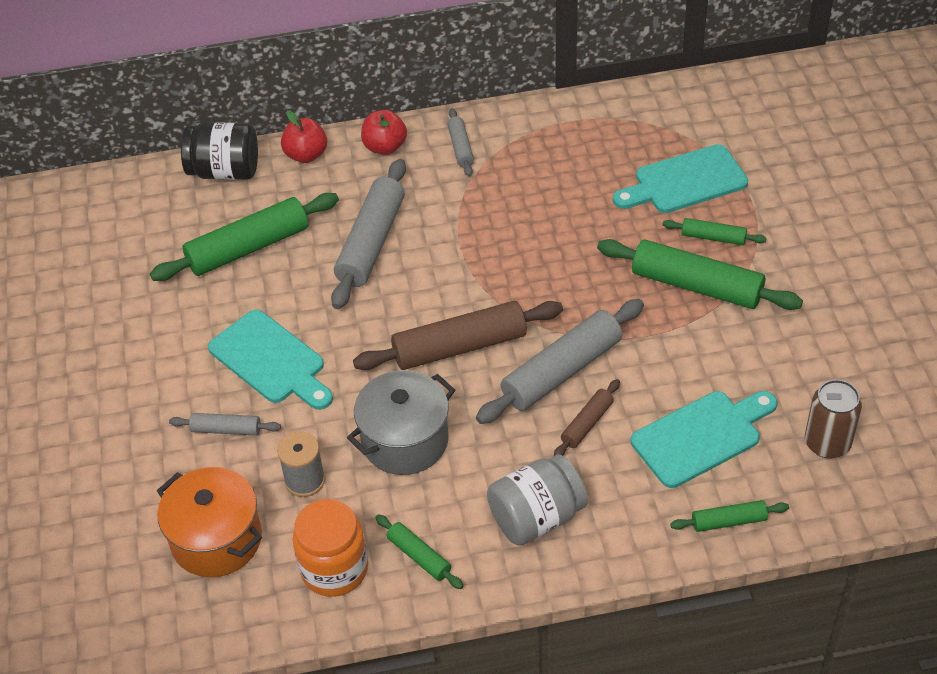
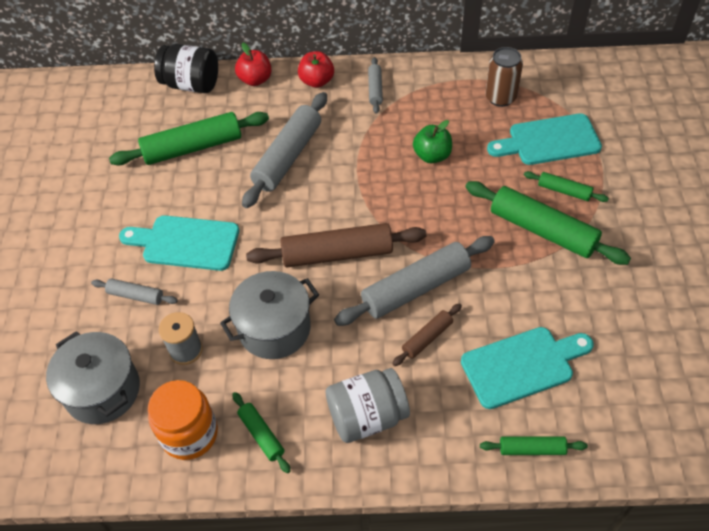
camera: 10 degrees right, 5 degrees up
(216, 539) = (102, 390): orange pot -> grey pot
(271, 361) = (186, 243): turquoise cutting board -> turquoise cutting board turned 135 degrees clockwise
(548, 218) = (432, 156): none -> green apple
(827, 443) = (631, 390): brown can -> brown can (500, 97)

